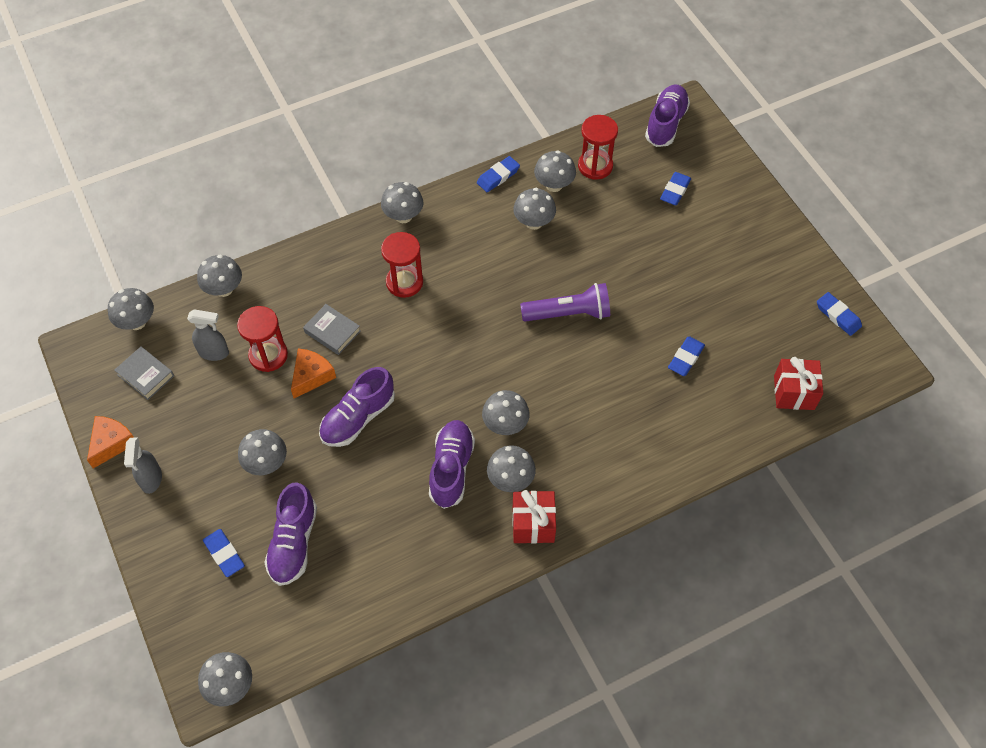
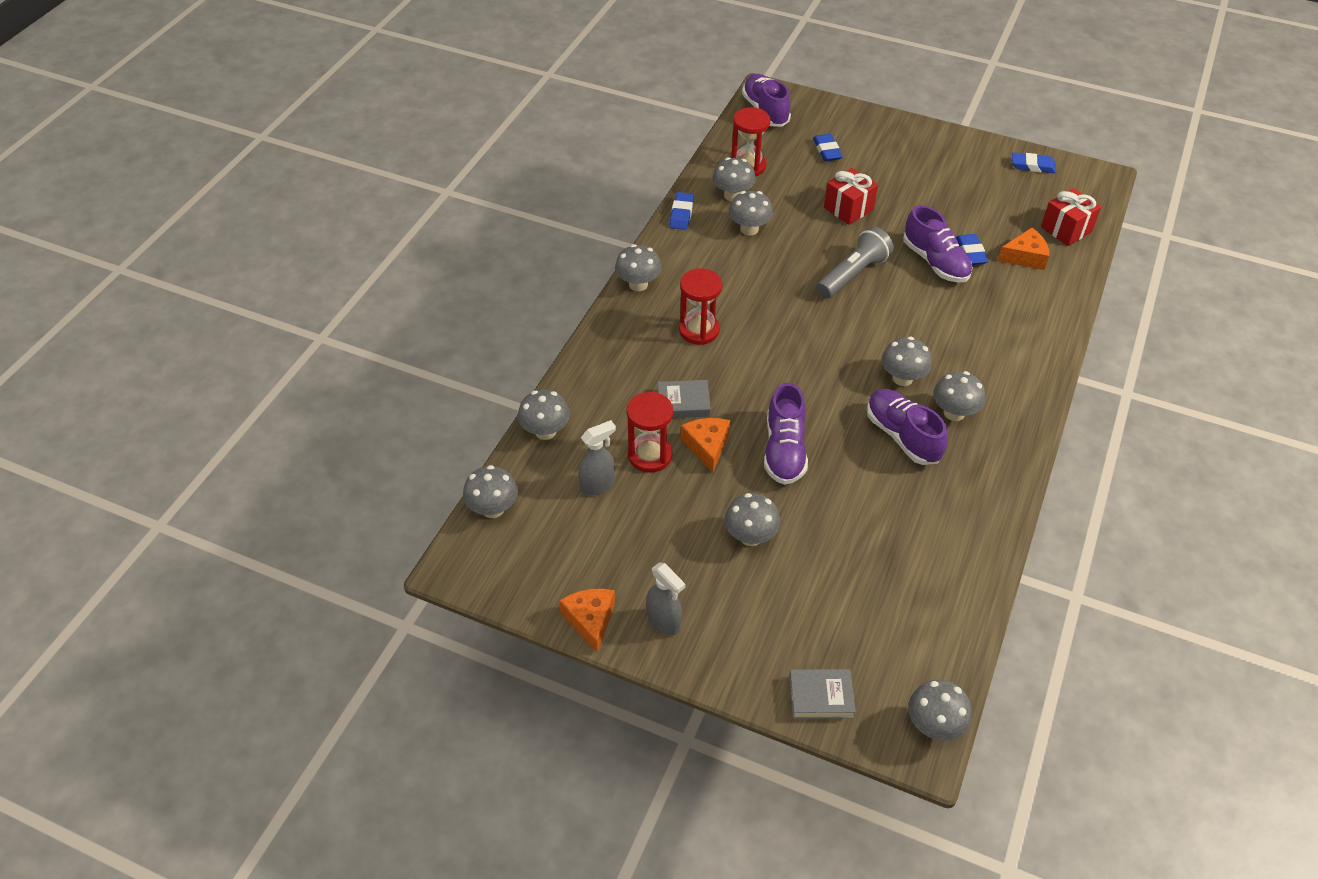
camera: 40 degrees left, 10 degrees down
(145, 375) = (555, 545): grey book -> grey book (821, 697)
(224, 554) = (802, 630): blue eraser -> none
(293, 542) = (848, 578): purple shoe -> purple shoe (935, 262)
(533, 524) = (1008, 431): red gift -> red gift (848, 209)
(568, 313) = (853, 274): purple flashlight -> grey flashlight
(727, 392) = (1025, 257): none -> orange cheese

